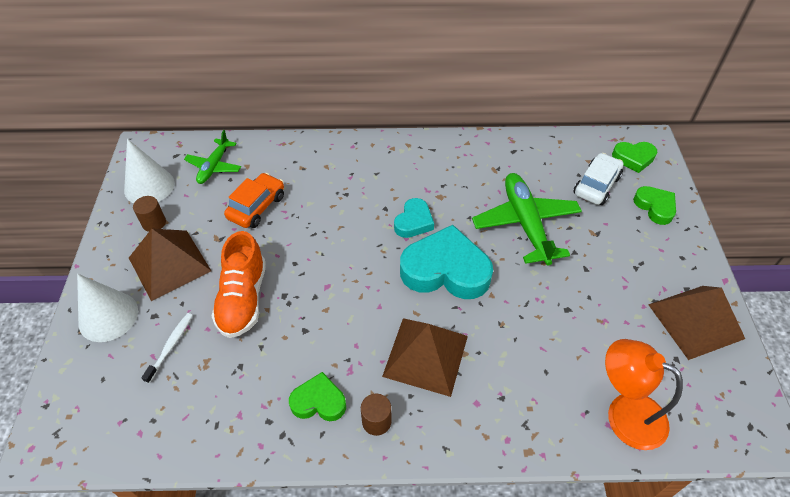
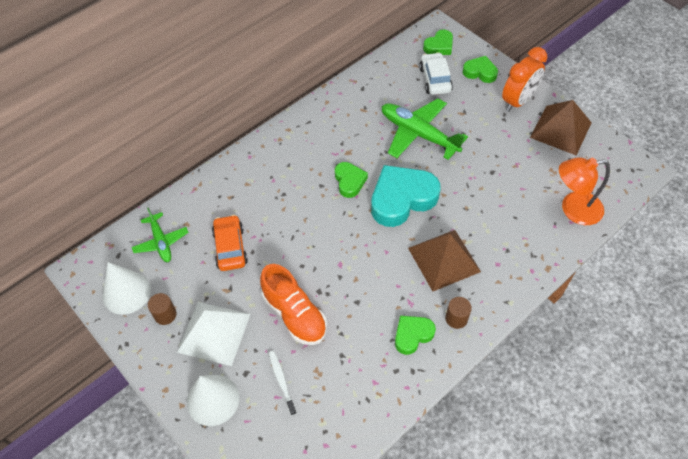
camera: 40 degrees left, 5 degrees up
(169, 264) = (214, 332): brown pyramid -> white pyramid
(414, 222) = (349, 181): turquoise heart -> green heart
(671, 260) = (517, 101): none -> orange clock

